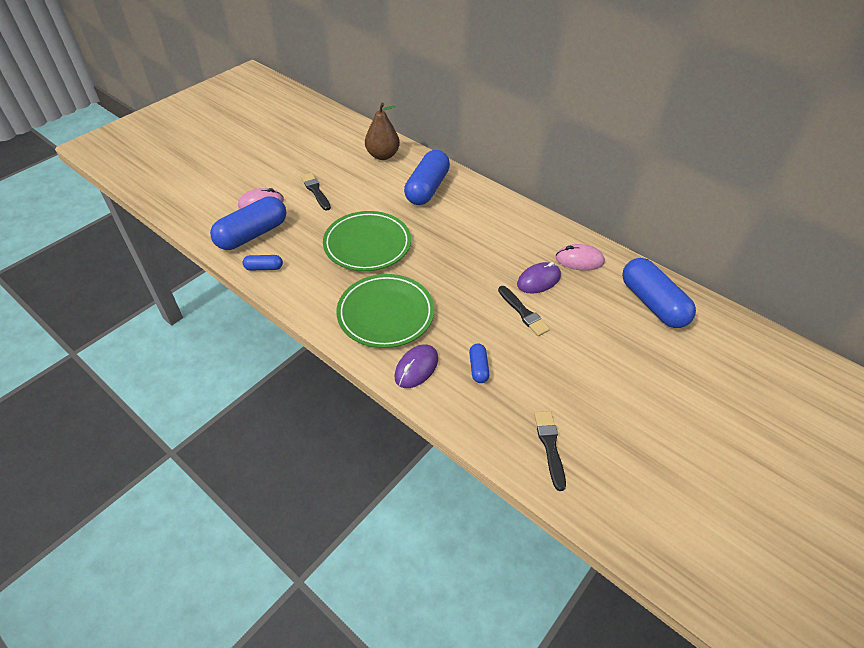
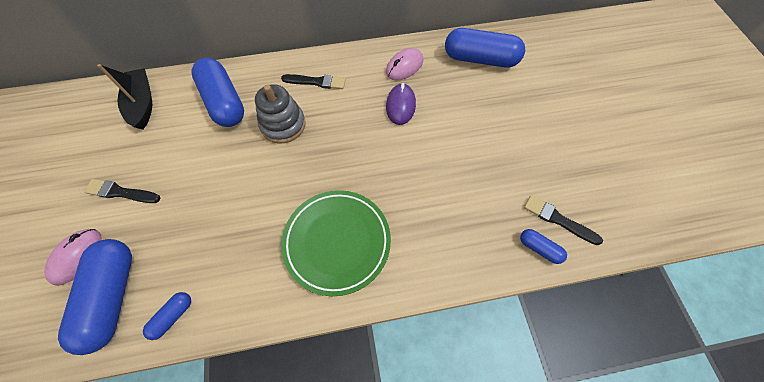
camera: 50 degrees left, 15 degrees up
(367, 244) = (241, 198): green plate -> none
(382, 155) = (142, 104): brown pear -> black boat
(416, 368) = (416, 260): purple mouse -> none
(444, 228) = (283, 125): none -> grey stacking toy
(478, 368) = (452, 213): blue capsule -> blue capsule (539, 248)
(523, 313) = (423, 140): black brush -> black brush (316, 82)

